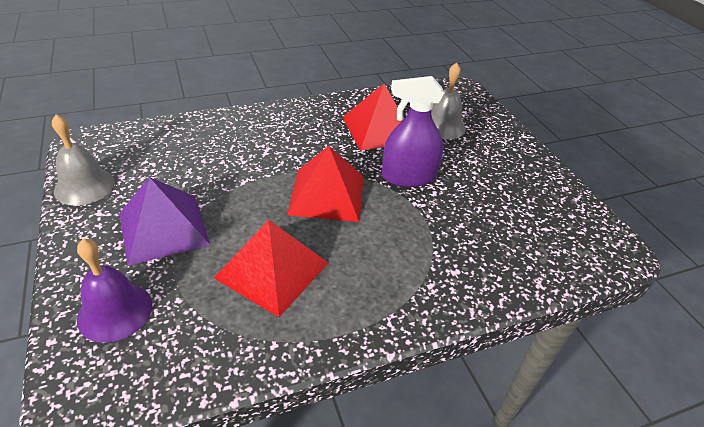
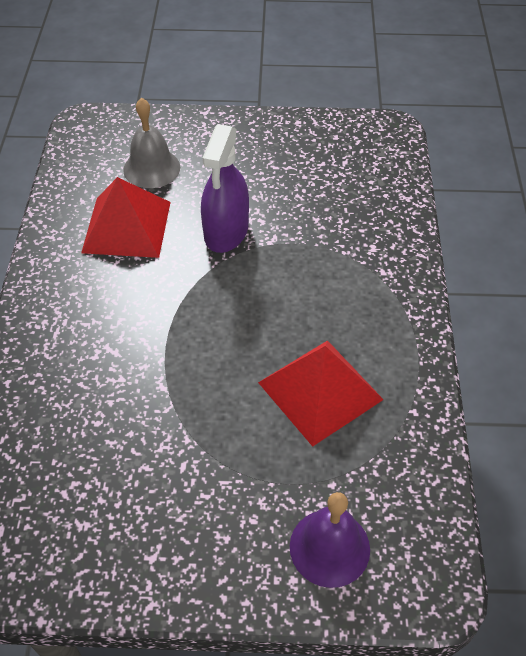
camera: 65 degrees left, 10 degrees up
(84, 186) = (86, 573): grey bell -> none
(163, 228) = (213, 485): purple pyramid -> none
(327, 194) = (224, 311): red pyramid -> none

